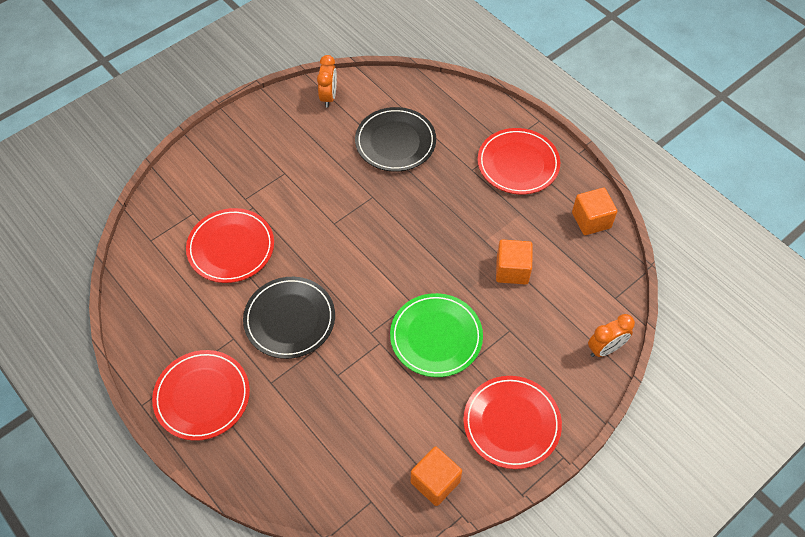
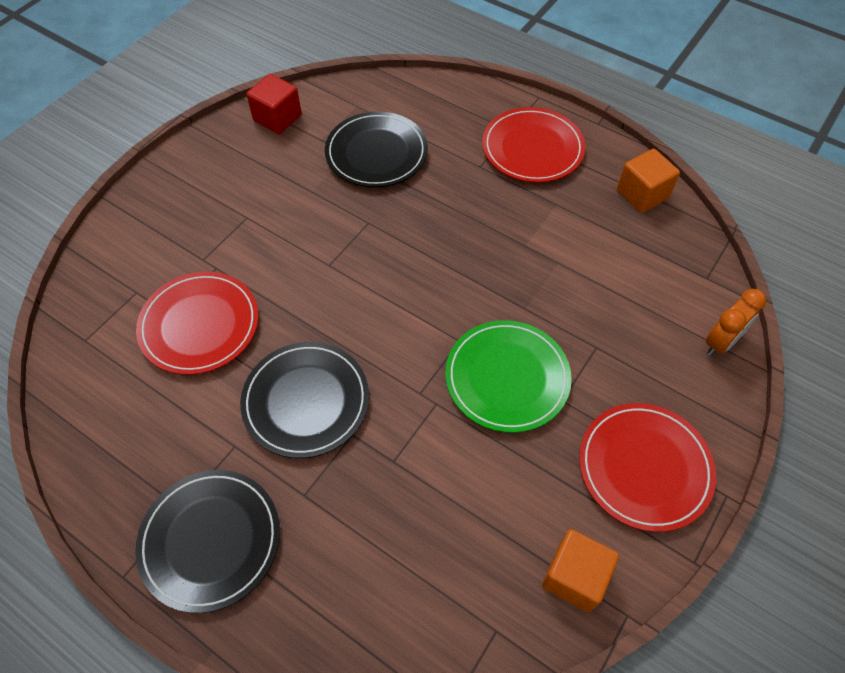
camera: 15 degrees left, 0 degrees up
(202, 396) = (210, 540): red plate -> black plate
(328, 97) = (277, 118): orange clock -> red cube
(512, 270) = (572, 273): orange cube -> none

